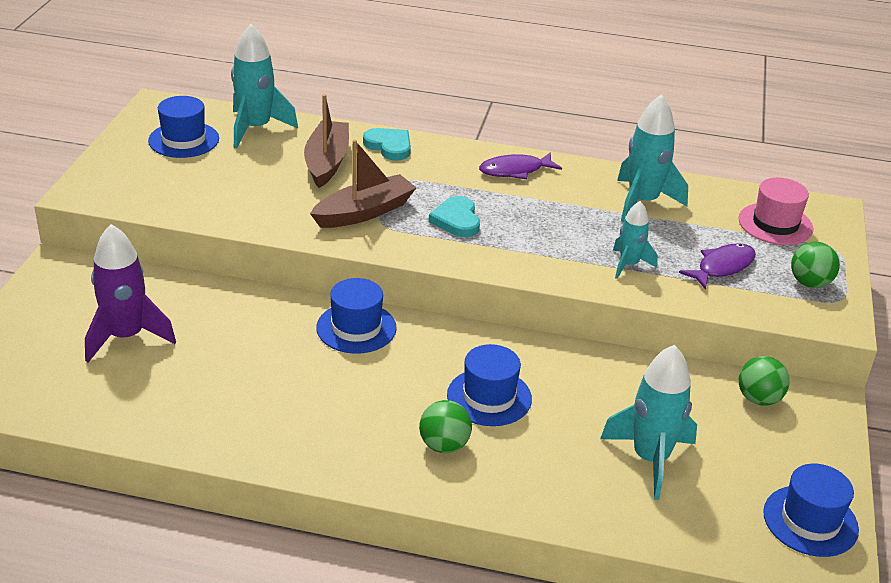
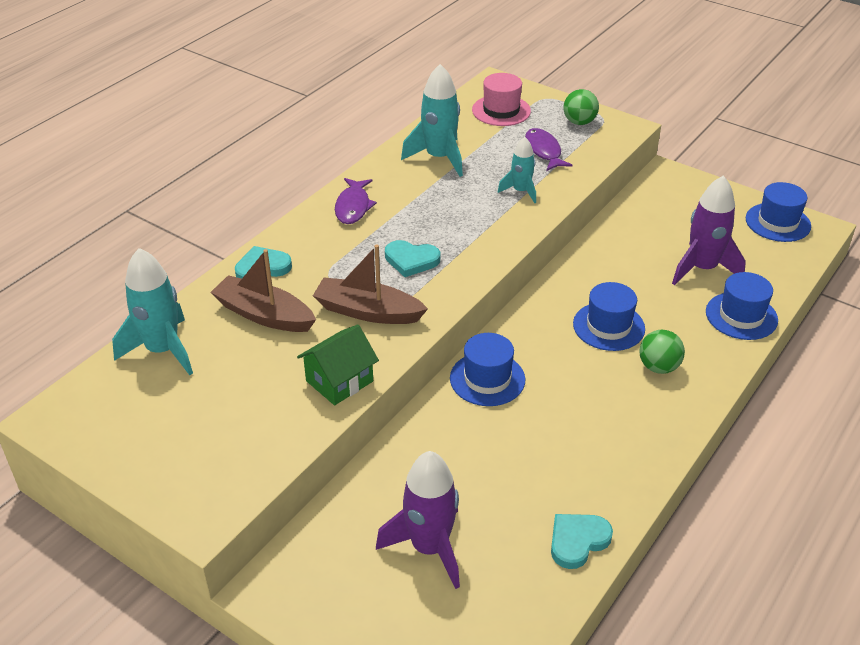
camera: 65 degrees left, 5 degrees up
(165, 425) = (577, 541): none -> turquoise heart
(184, 140) = (146, 411): blue hat -> blue hat (741, 316)
(263, 218) = (339, 381): none -> green house
(364, 212) = (368, 311): brown boat -> brown boat turned 60 degrees counterclockwise
(650, 459) = (702, 269): turquoise rocket -> purple rocket
(758, 399) = (654, 200): green ball -> none

